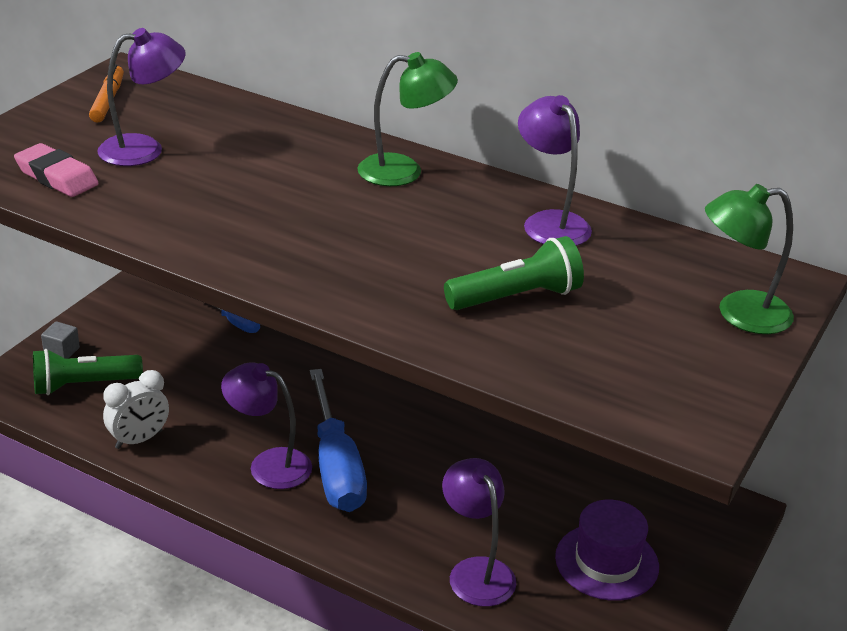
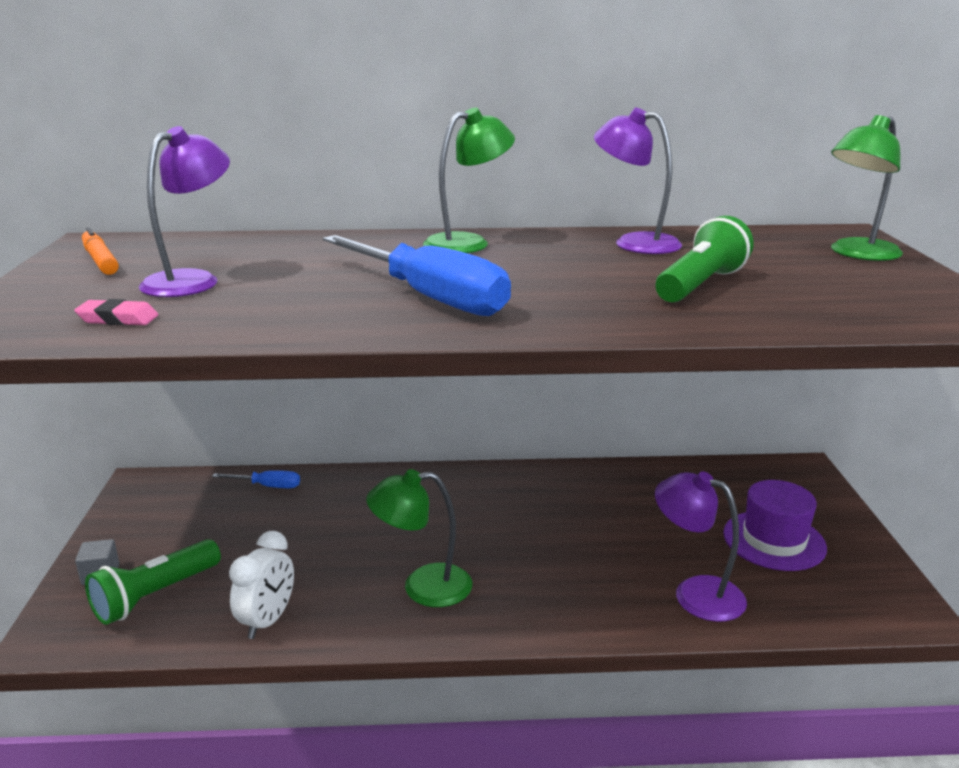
camera: 30 degrees left, 10 degrees down
(57, 177) = (118, 319): pink eraser -> pink eraser, size x0.66
(269, 464) = (423, 587): purple lamp -> green lamp
(336, 466) = (485, 563): blue screwdriver -> blue screwdriver (429, 297)

